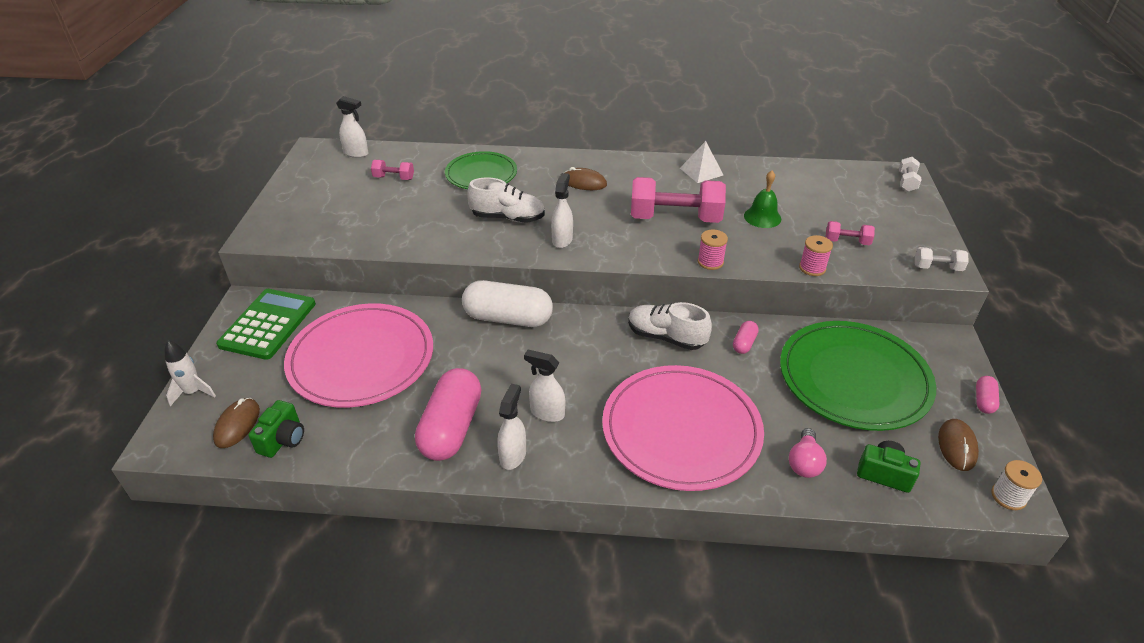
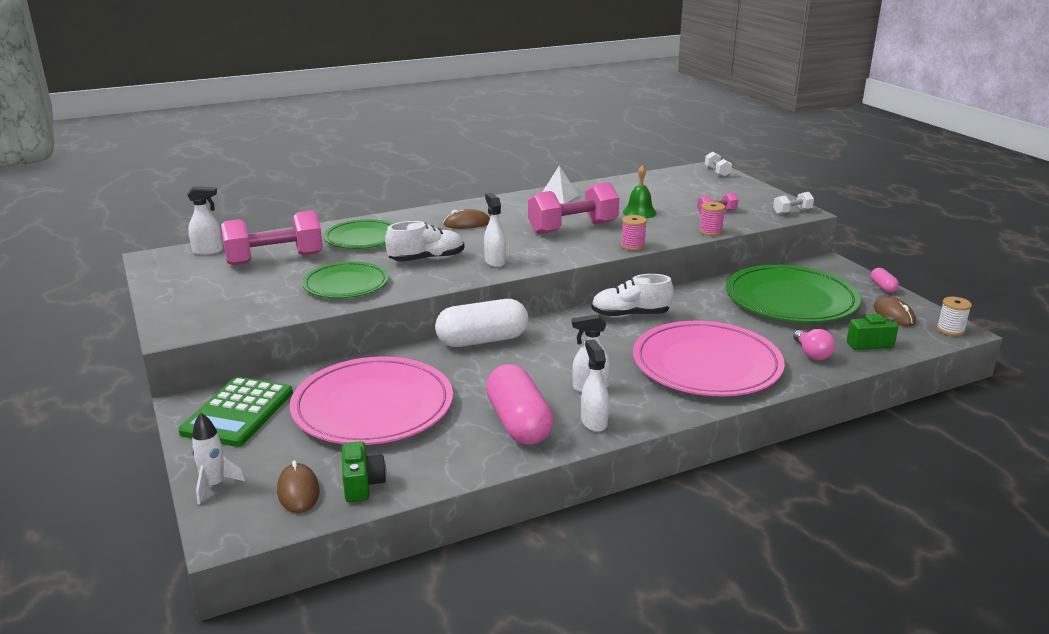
camera: 30 degrees left, 15 degrees down
(268, 324) = (238, 412): green calculator -> green calculator turned 150 degrees counterclockwise
(394, 178) = (275, 259): pink dumbbell -> pink dumbbell, size x2.16
(418, 226) = (346, 284): none -> green plate
(744, 343) = (693, 302): pink capsule -> none

